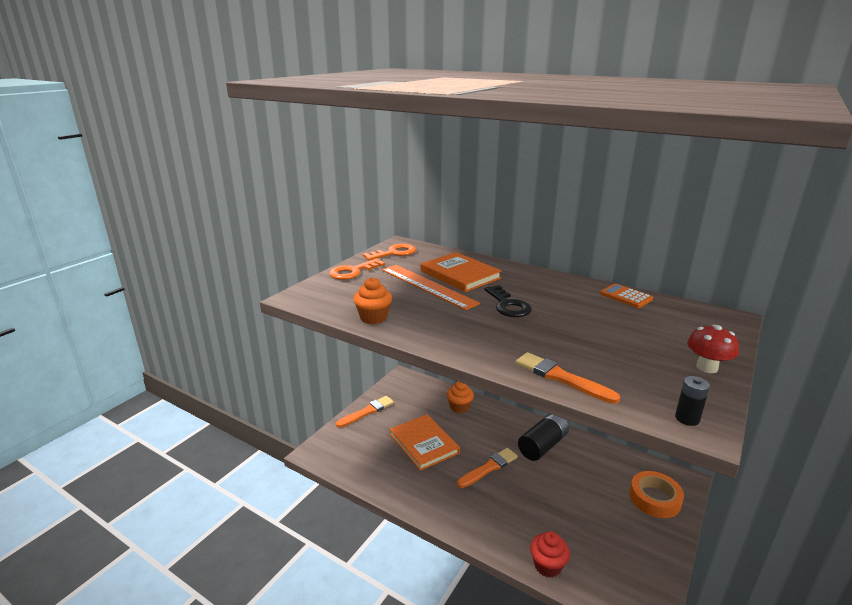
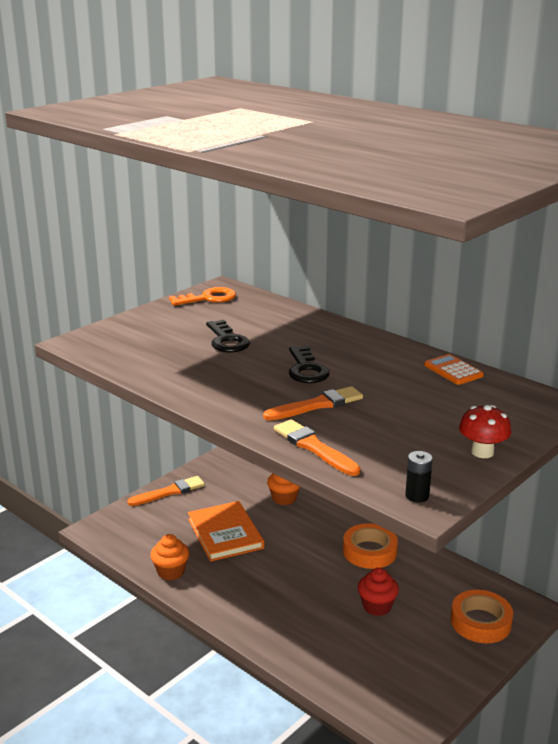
camera: 10 degrees right, 0 degrees up
(352, 272) = (149, 318): orange key -> none
(373, 318) = (148, 371): orange cupcake -> orange cupcake (171, 572)
(427, 286) = (227, 341): orange ruler -> black key
(460, 274) = (272, 330): orange book -> none
(489, 468) = (293, 567): orange brush -> orange brush (317, 405)
(542, 445) = (369, 551): black battery -> orange tape
(547, 565) = (318, 670): red cupcake -> red cupcake (377, 606)

